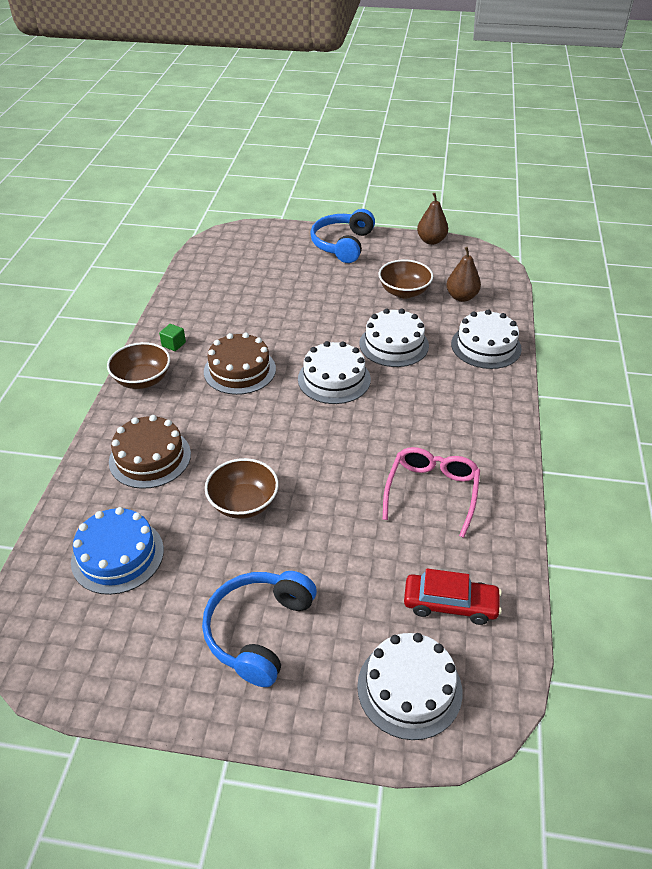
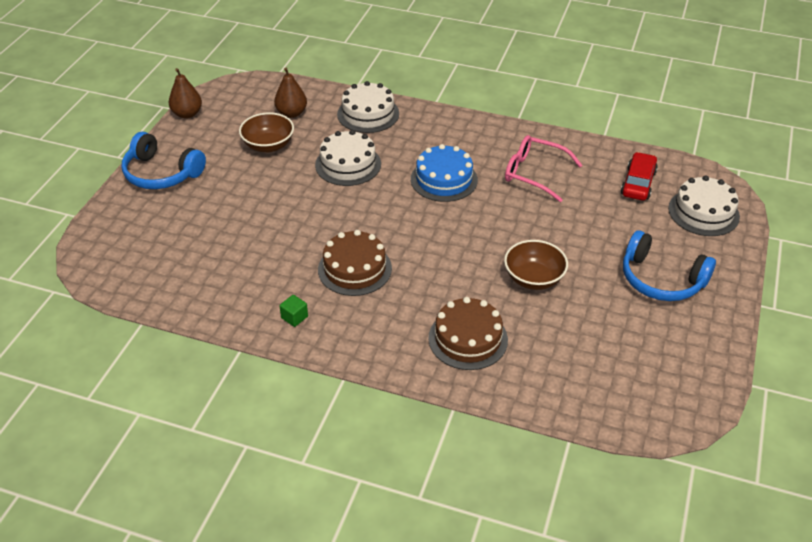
camera: 80 degrees left, 0 degrees up
(117, 555) = (585, 361): blue cake -> blue cake (444, 179)
(142, 380) = (348, 344): brown bowl -> none
(334, 379) = (386, 207): white cake -> none

